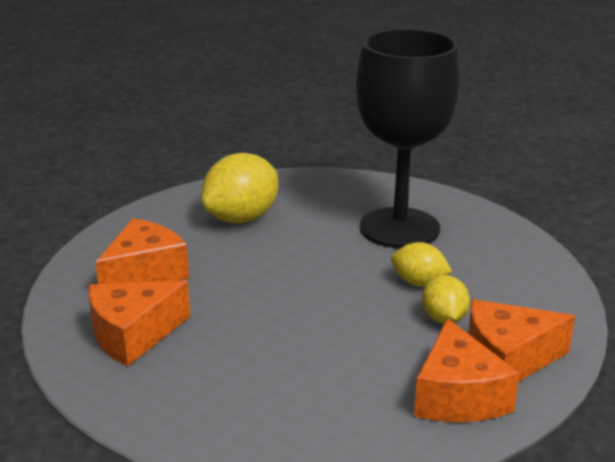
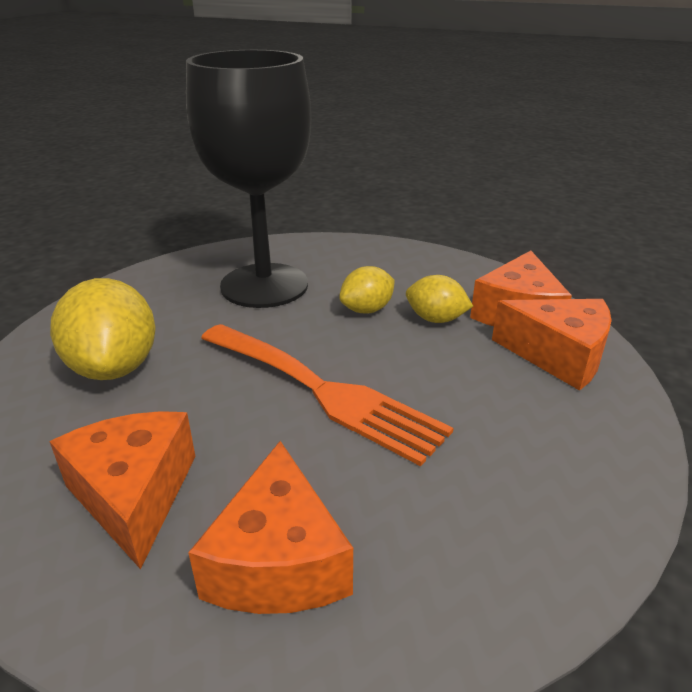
camera: 60 degrees left, 5 degrees up
(291, 299) = (324, 392): none -> orange fork

